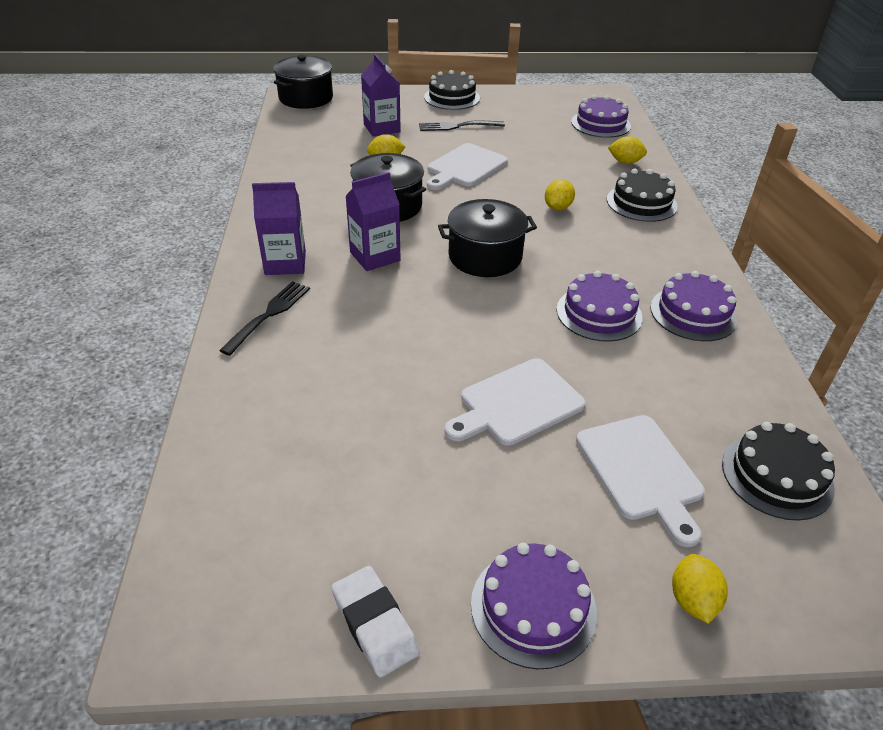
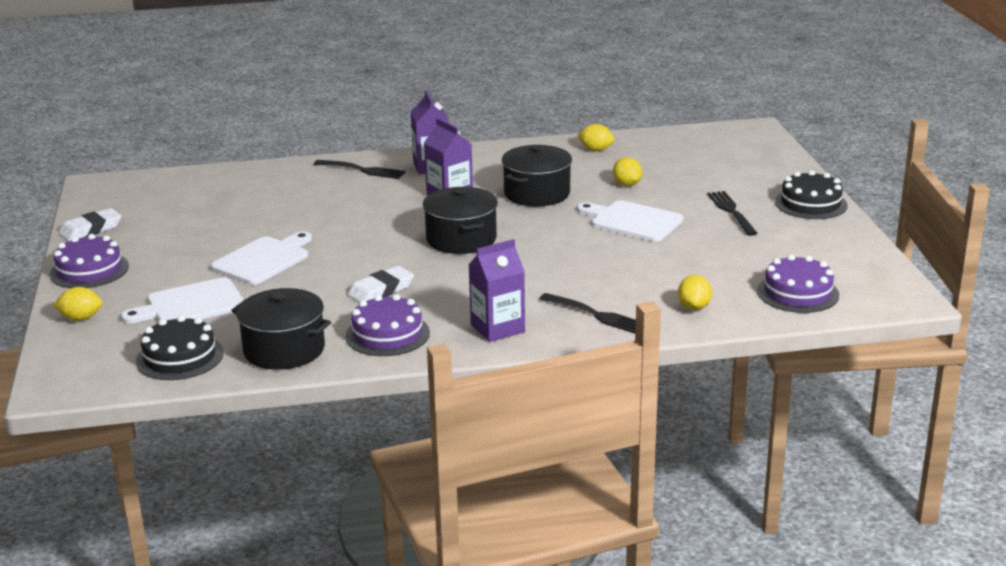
camera: 85 degrees right, 15 degrees down
(306, 98) = (751, 135): black pot -> black pot (284, 350)
(382, 128) = (701, 176): purple carton -> purple carton (497, 328)
(517, 404) = (264, 260): white cutting board -> white cutting board turned 75 degrees clockwise
(557, 207) = (565, 269): yellow lemon -> yellow lemon (596, 150)
(599, 313) = (381, 290): purple cake -> white eraser
(641, 203) = (595, 315): black cake -> black fork

